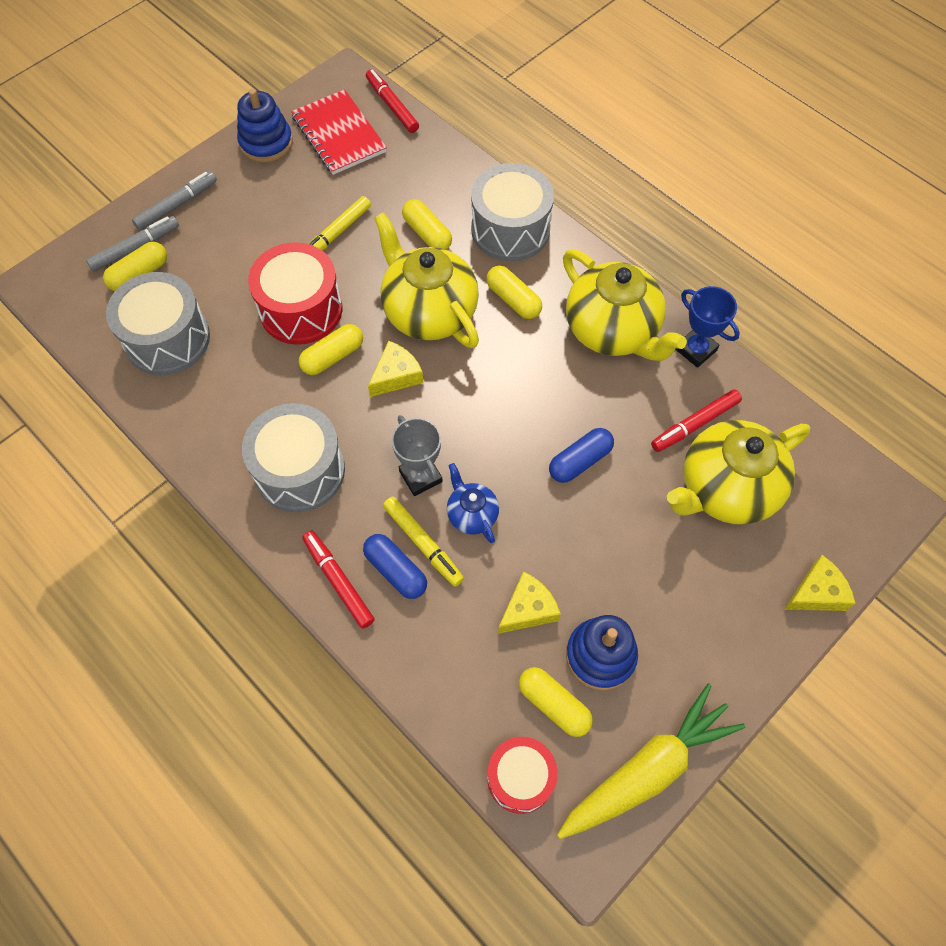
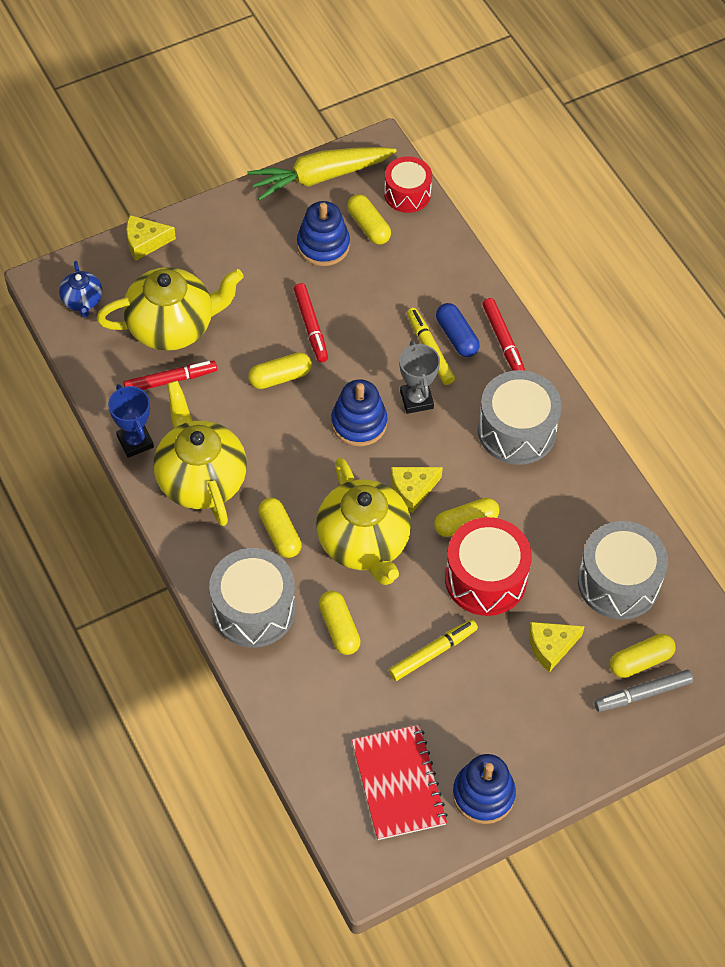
camera: 165 degrees left, 5 degrees down
(177, 205) = (594, 736): grey marker -> none
(392, 106) = (327, 808): red marker -> red marker (311, 326)
(471, 514) = (384, 361): blue teapot -> blue teapot (82, 301)
(475, 432) = (359, 423): none -> blue stacking toy
(528, 609) = (364, 286): yellow cheese -> yellow cheese (551, 647)
(580, 461) = (280, 377): blue capsule -> yellow capsule

